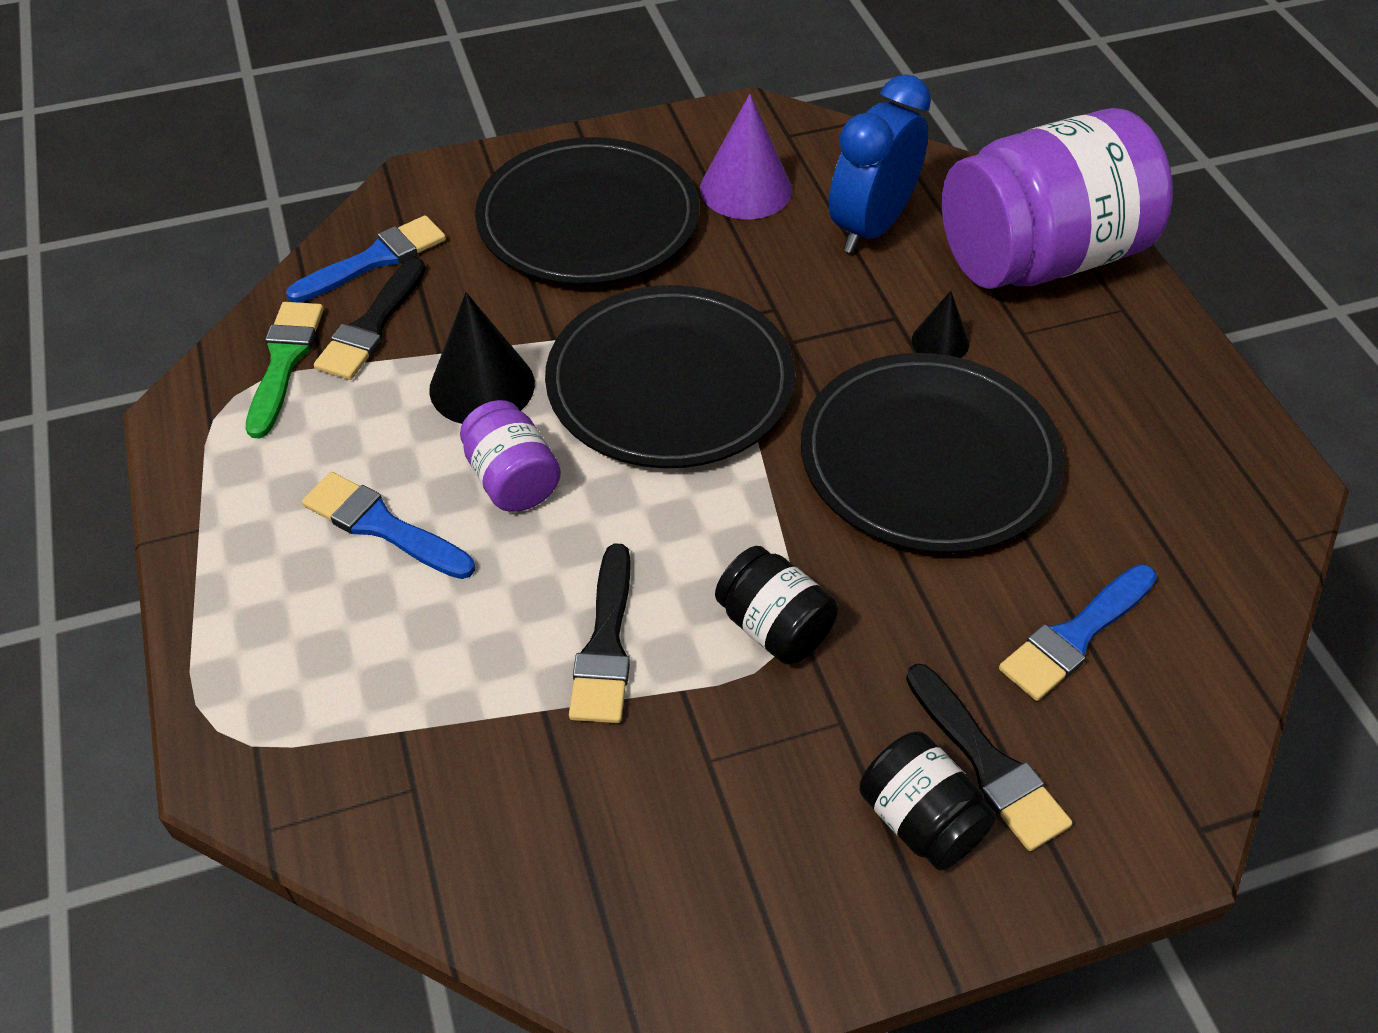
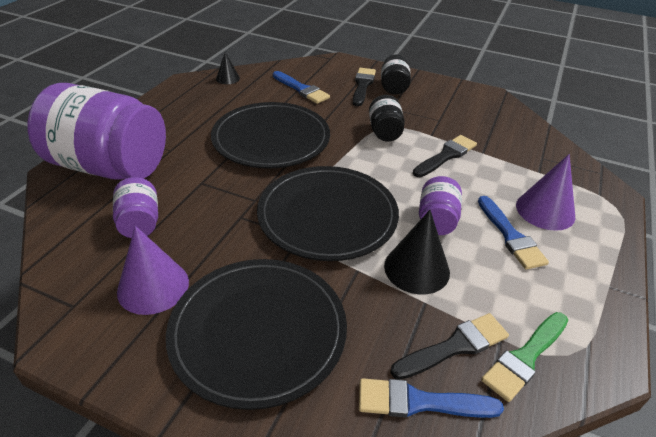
camera: 140 degrees left, 10 degrees down
(348, 623) = (545, 210): none -> purple cone
(871, 227) = (140, 223): blue clock -> purple jar
(940, 341) = (202, 165): black cone -> black cone (227, 78)
(1075, 636) = (301, 89): blue brush -> blue brush turned 45 degrees clockwise

